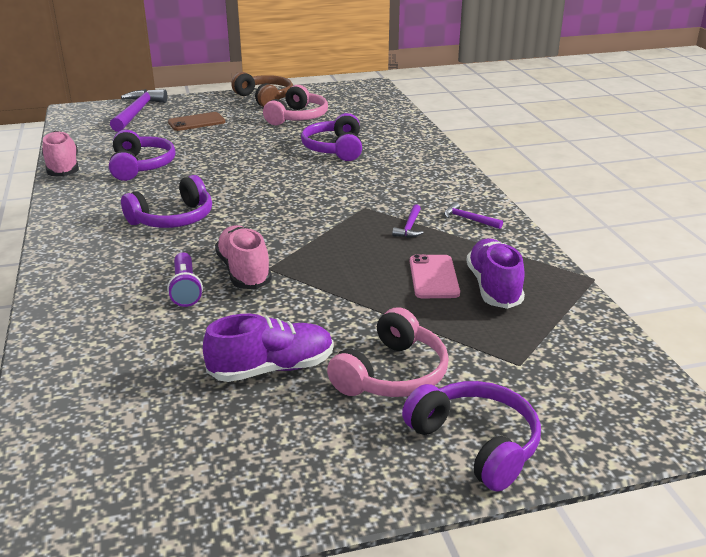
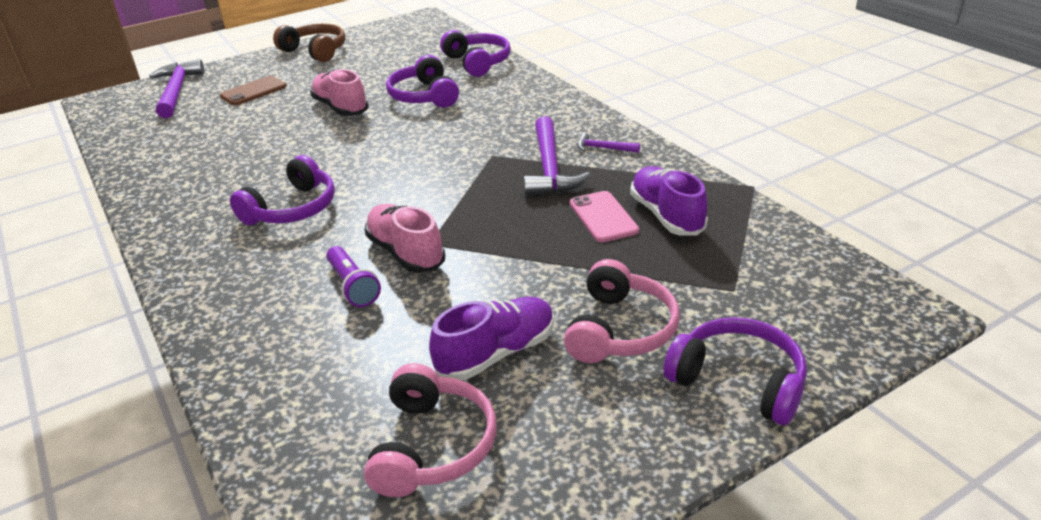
camera: 15 degrees left, 5 degrees up
(63, 168) = (126, 173): pink shoe -> pink shoe (341, 108)
(141, 166) = (219, 154): purple headphones -> purple headphones (478, 62)
(298, 117) = (364, 67): pink headphones -> pink headphones (433, 445)
(409, 227) = (549, 168): purple hammer -> purple hammer, size x2.08

